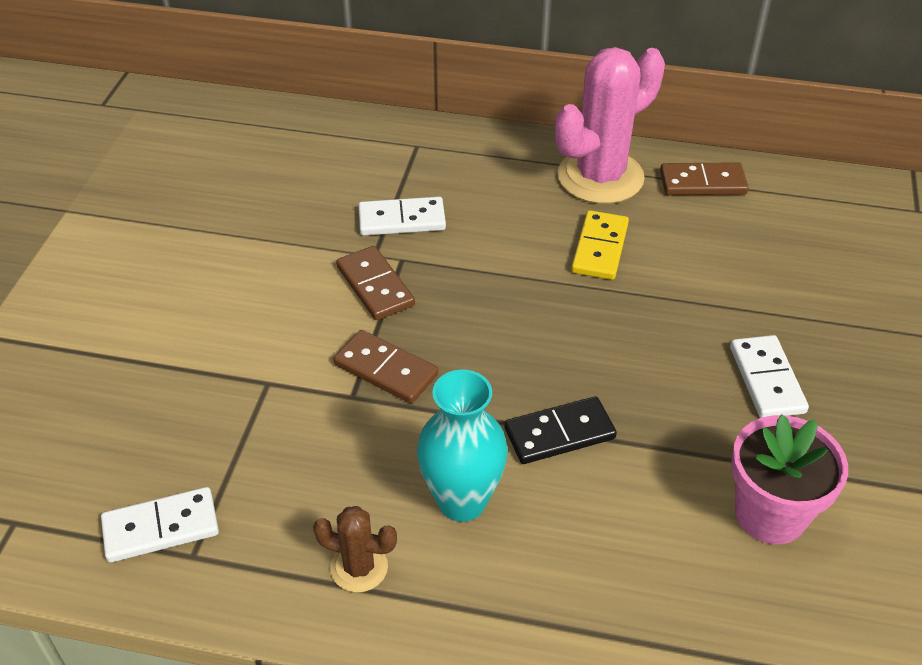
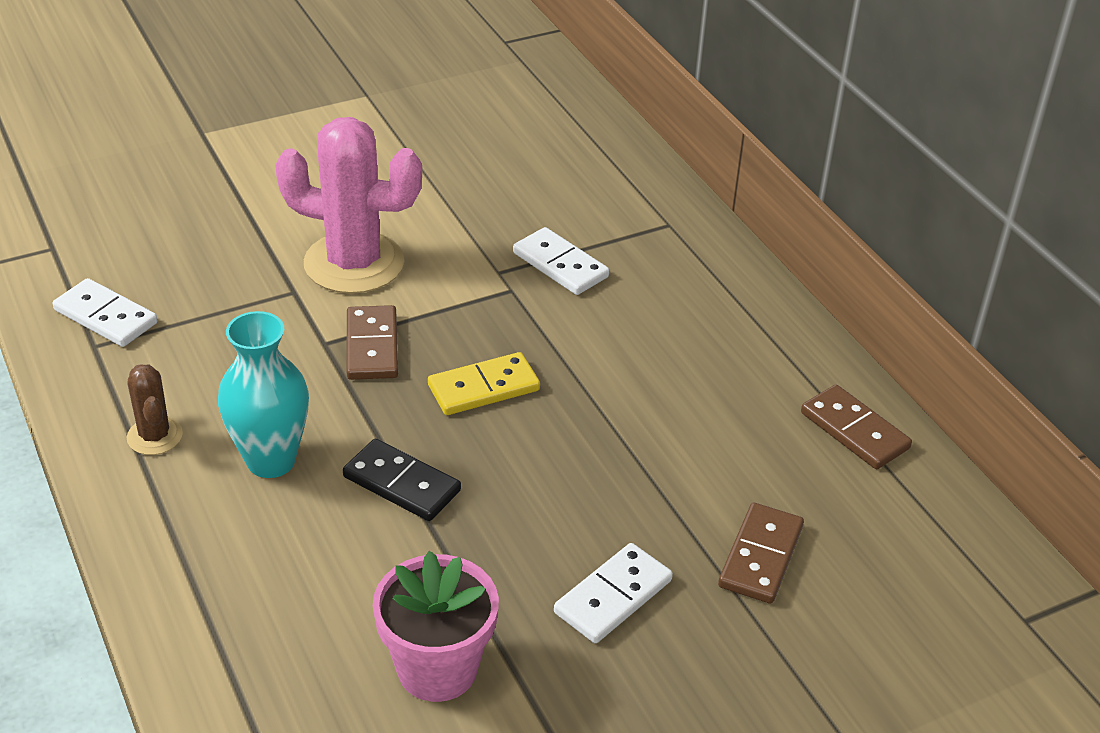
camera: 50 degrees right, 5 degrees down
(375, 286) = (462, 291): brown domino -> brown domino (761, 556)
(599, 248) = (668, 402): yellow domino -> yellow domino (483, 388)
(600, 177) = (772, 357): pink cactus -> pink cactus (354, 263)

